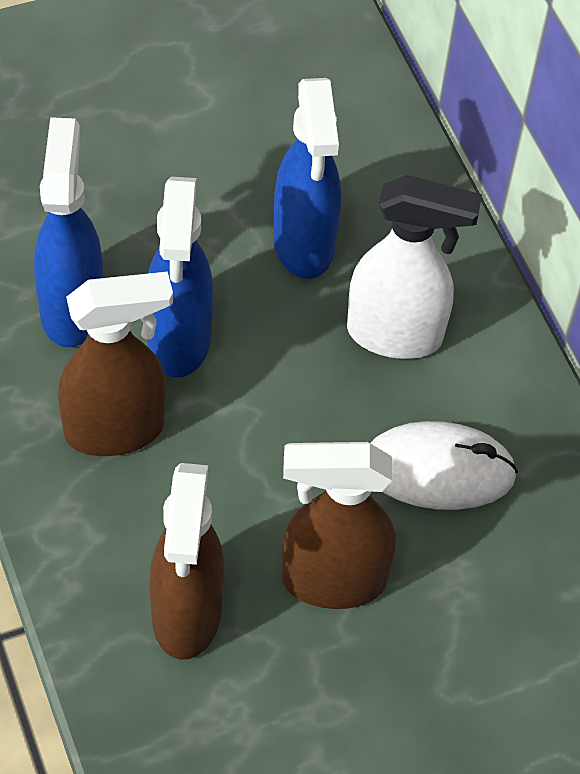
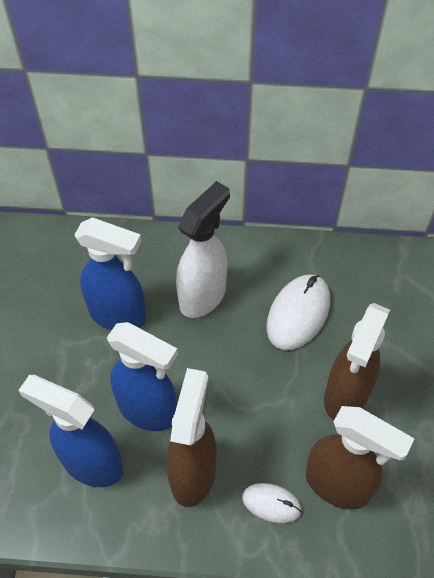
camera: 60 degrees left, 0 degrees up
(119, 539) = (271, 503): none -> white mouse

